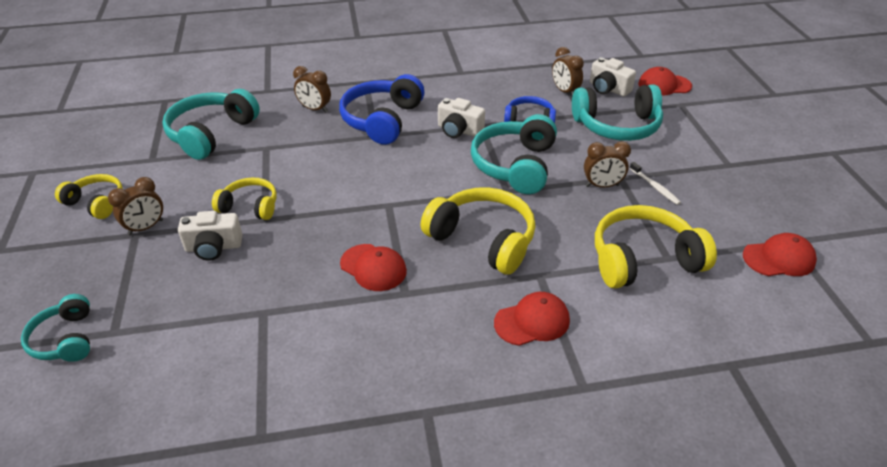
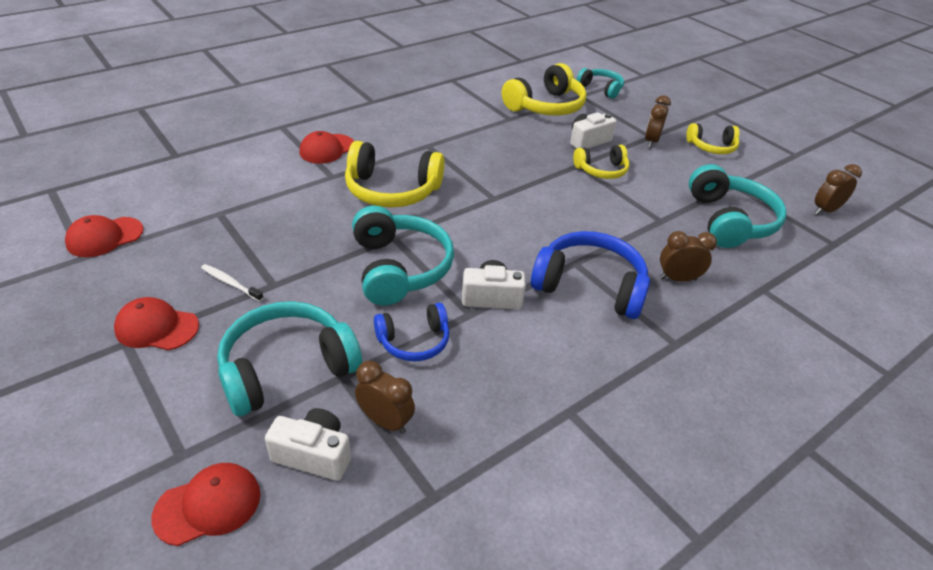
camera: 150 degrees right, 0 degrees up
(373, 267) = (463, 154): red cap -> red cap (157, 327)
(382, 120) = (589, 286): blue headphones -> blue headphones turned 60 degrees counterclockwise
(602, 186) = (293, 269): brown clock -> brown clock (825, 210)
(643, 260) = (243, 206): yellow headphones -> yellow headphones (545, 106)

